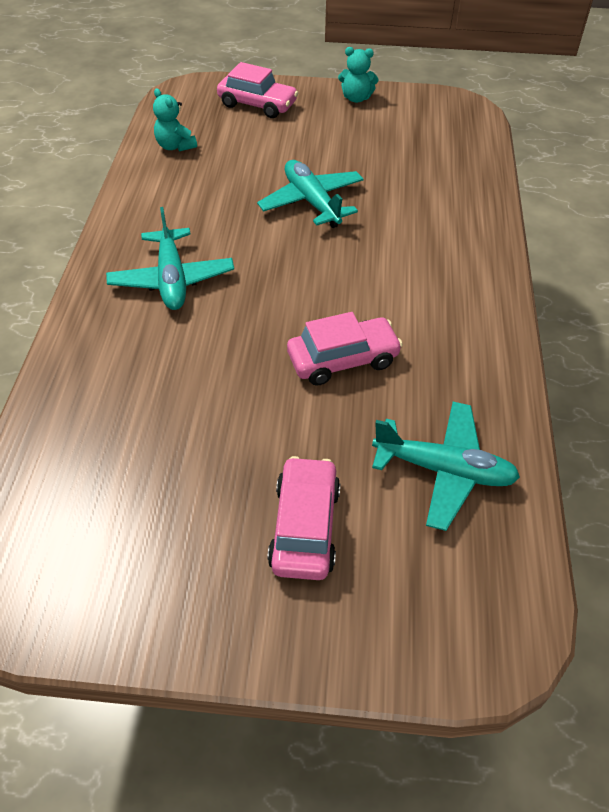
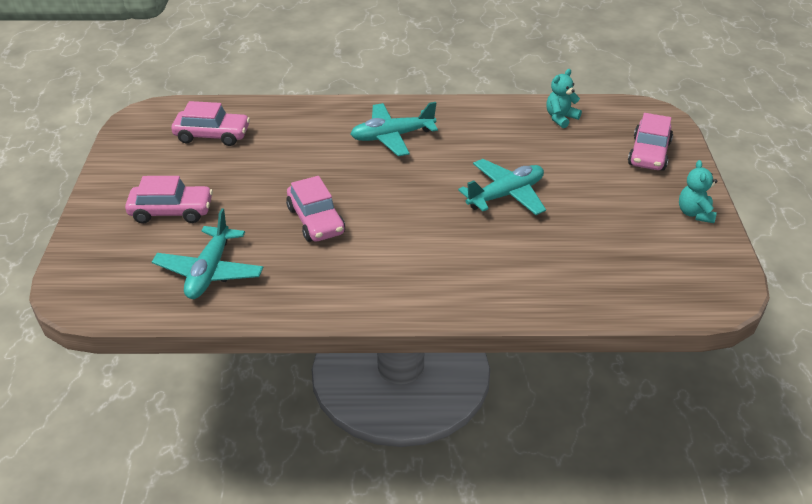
camera: 85 degrees right, 10 degrees down
(104, 482) = (212, 135): none -> pink car

